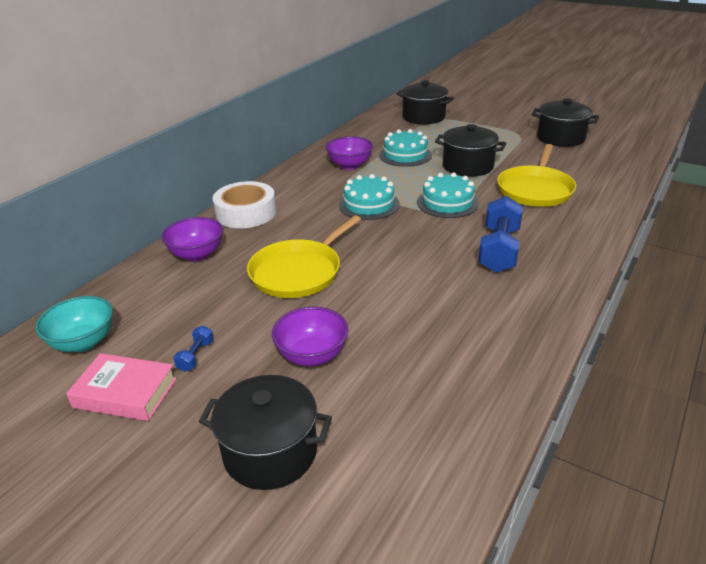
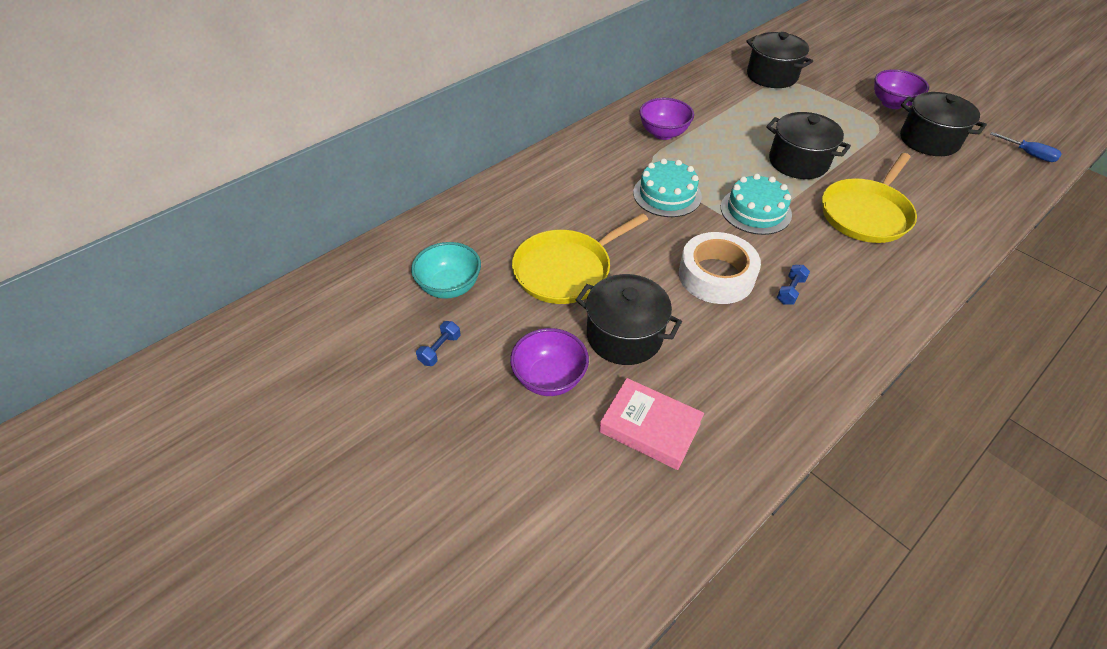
camera: 15 degrees right, 15 degrees up
(83, 342) = (343, 306): turquoise bowl -> turquoise bowl (450, 287)
(125, 393) = (367, 375): pink book -> pink book (650, 427)
(197, 254) = (471, 223): purple bowl -> purple bowl (892, 103)
(246, 213) = (534, 178): white tape -> white tape (716, 276)
(270, 452) = (480, 478): black pot -> black pot (624, 336)
(405, 155) = (731, 130): turquoise cake -> none
(499, 250) = (790, 291): blue dumbbell -> blue dumbbell, size x0.45
(636, 135) = (1029, 154): none -> blue screwdriver

